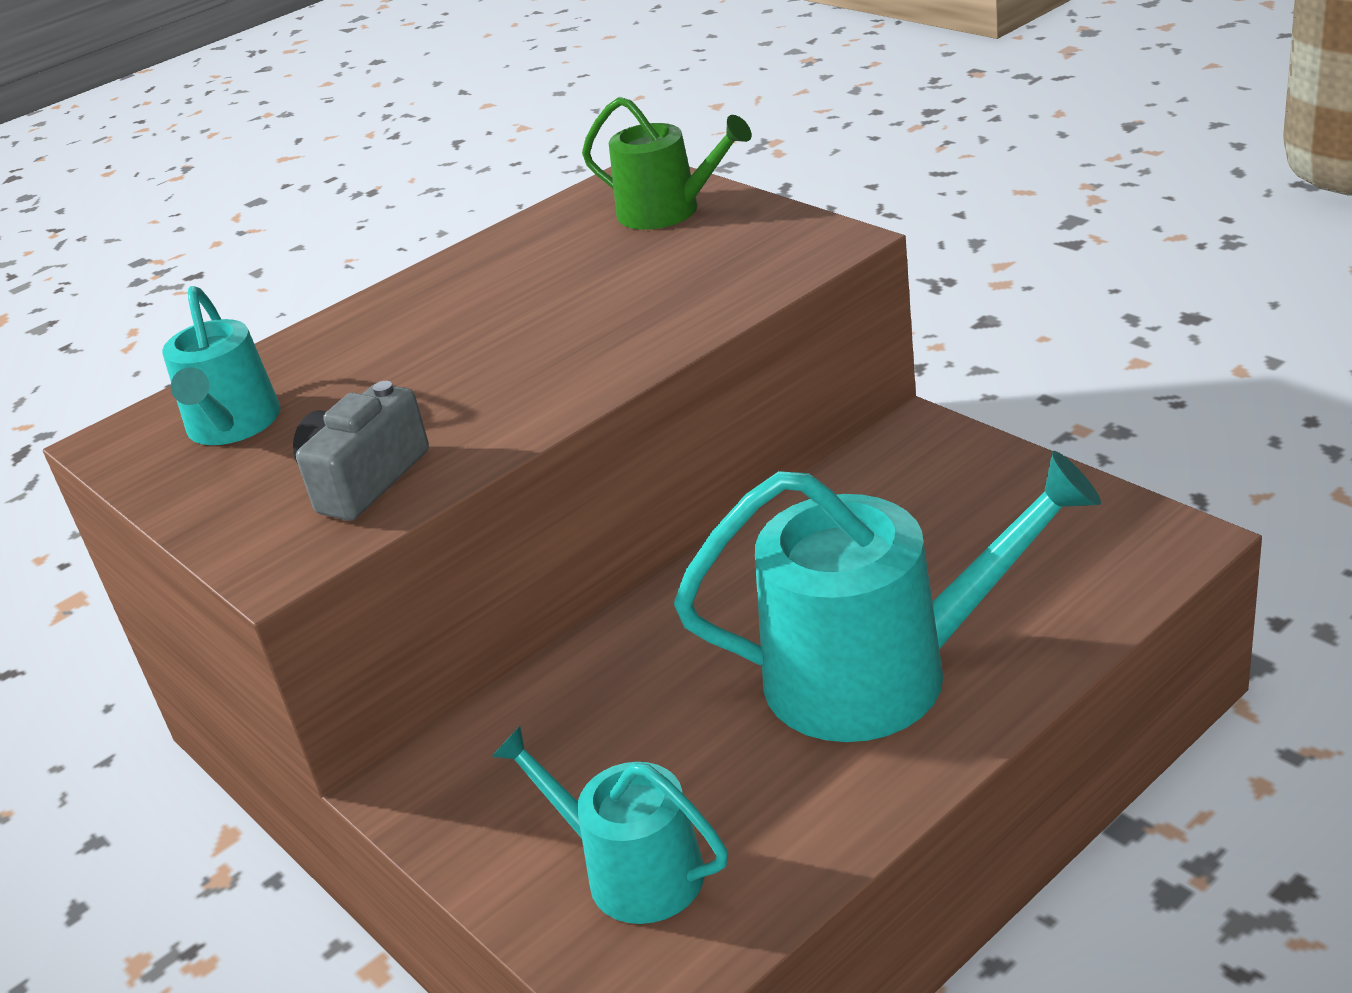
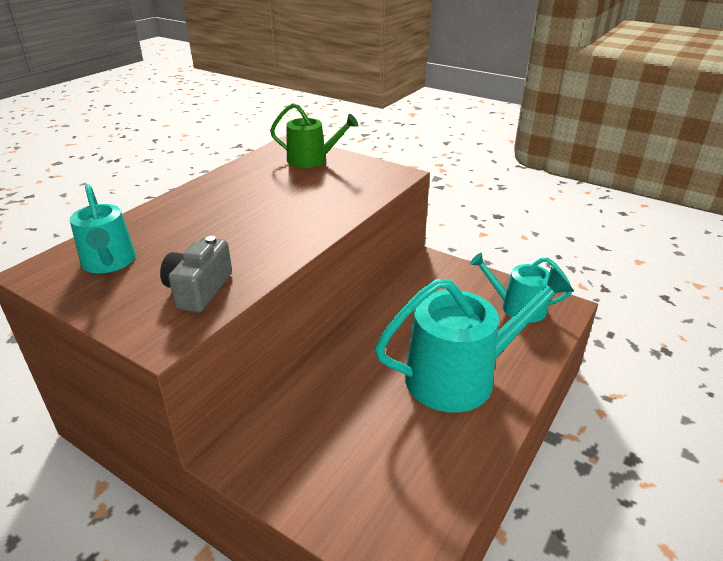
camera: 20 degrees left, 0 degrees up
(632, 871) = (375, 494): turquoise watering can -> turquoise watering can (517, 307)

